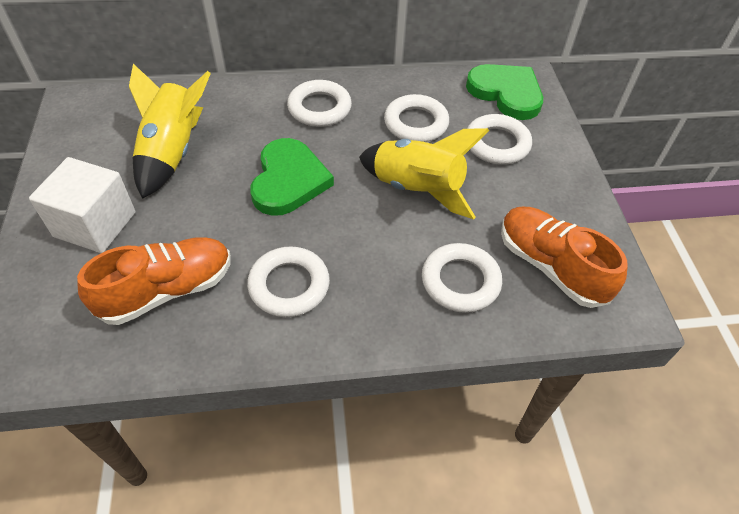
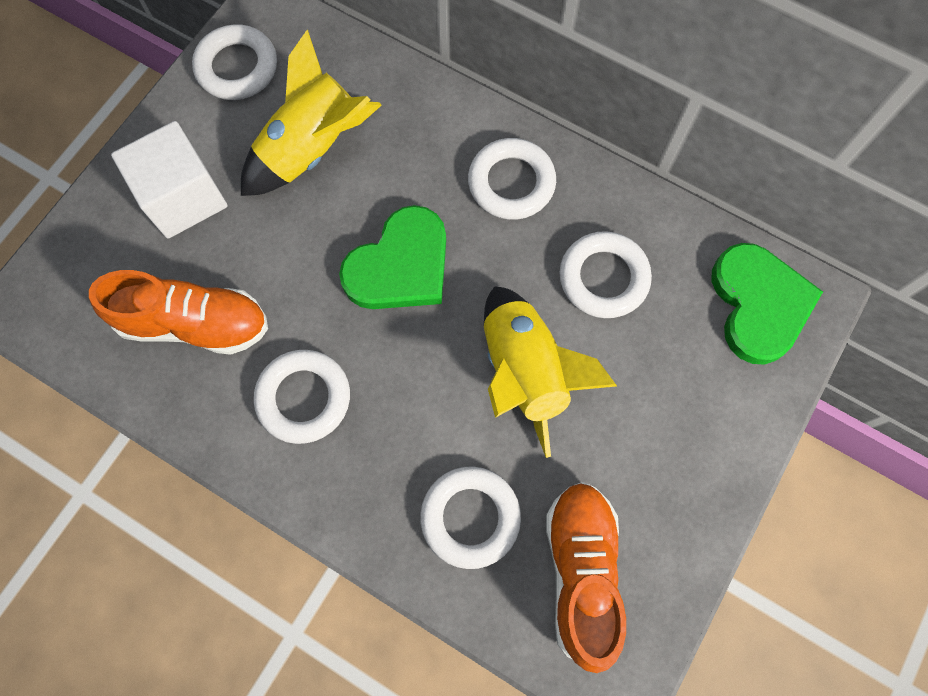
camera: 40 degrees right, 20 degrees up
(497, 144) = (673, 372): white ring -> white ring (237, 67)

